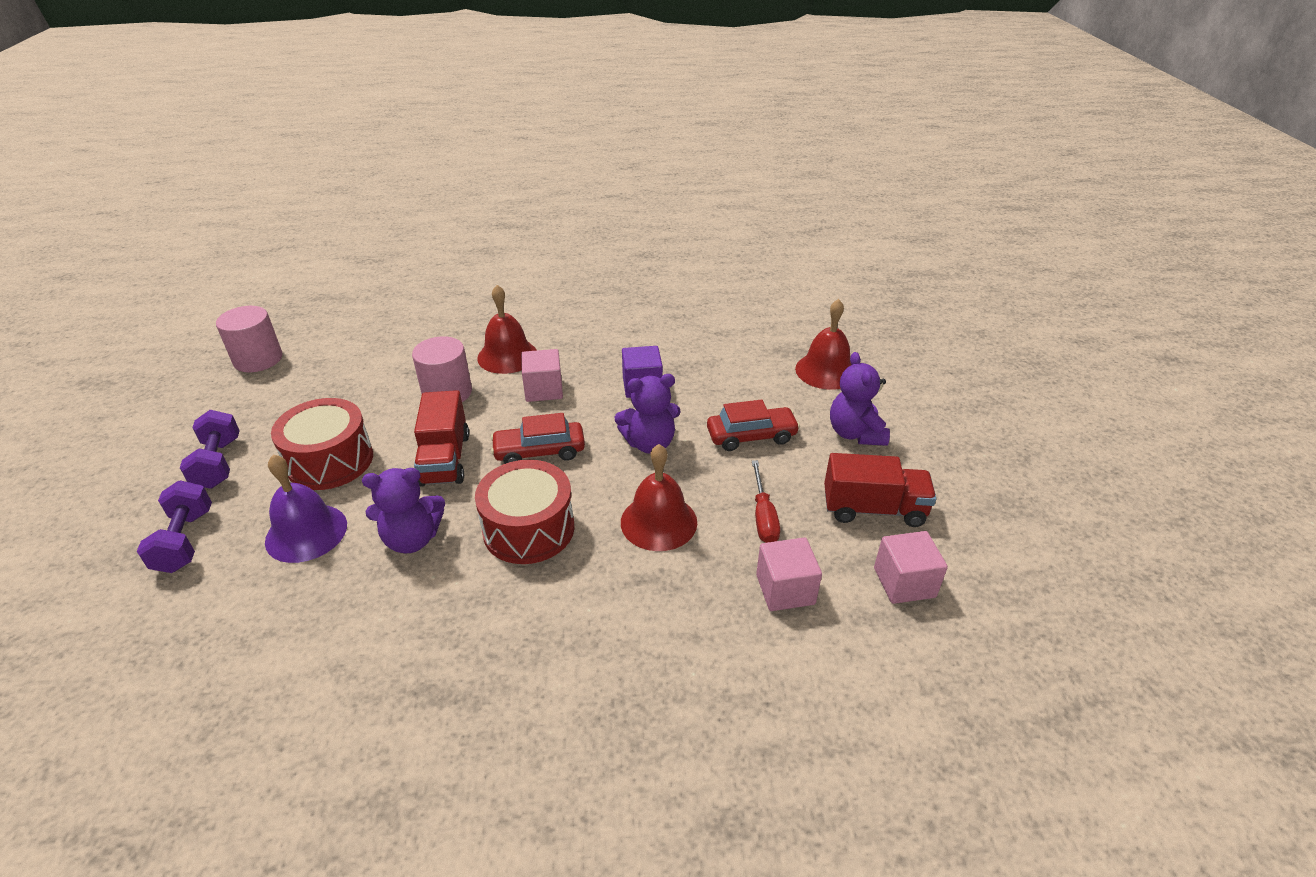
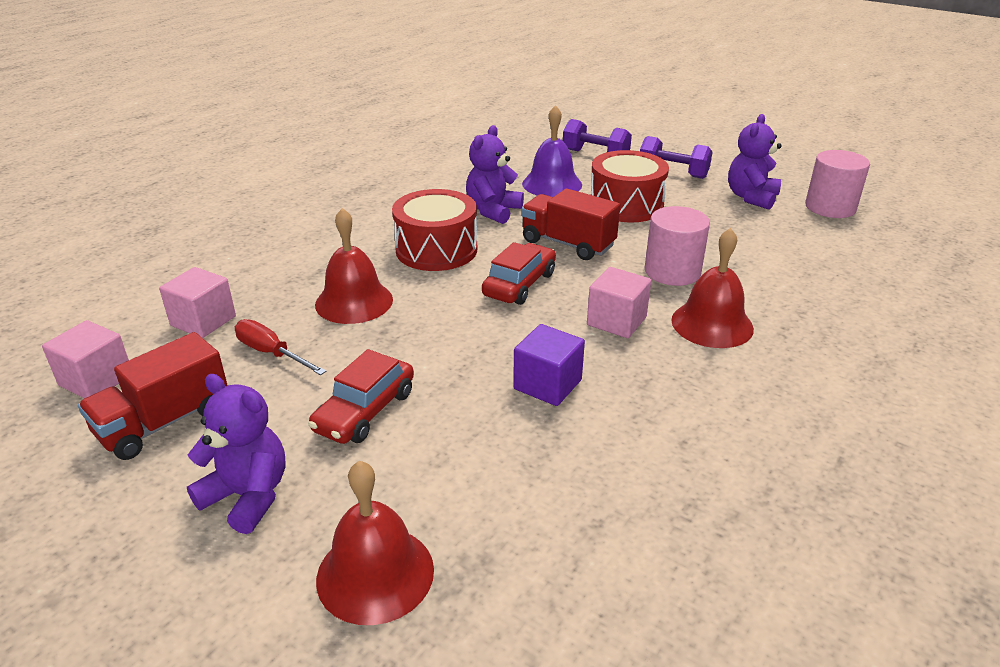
camera: 130 degrees right, 5 degrees down
(649, 443) = (449, 343): purple teddy bear -> purple teddy bear (751, 197)

